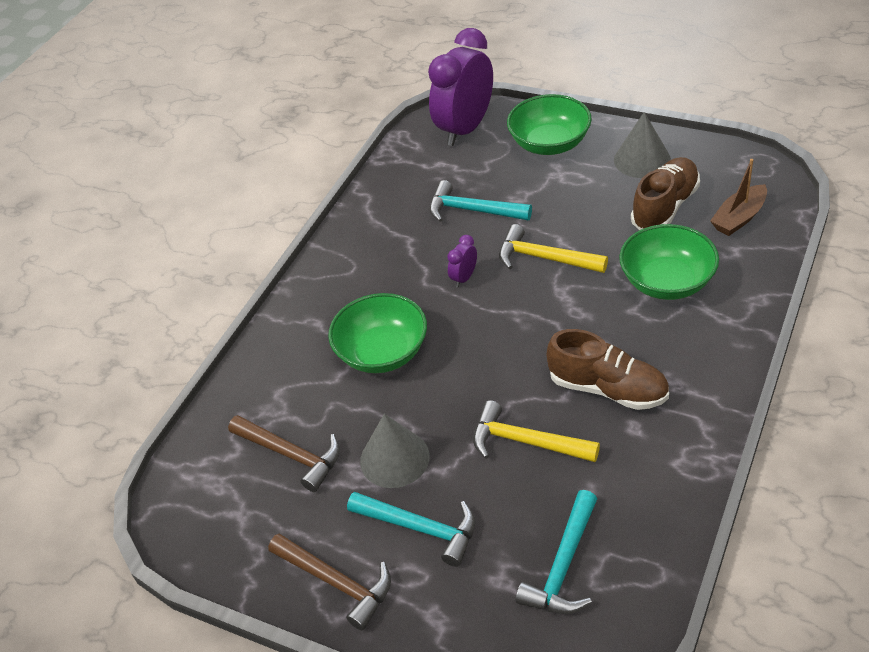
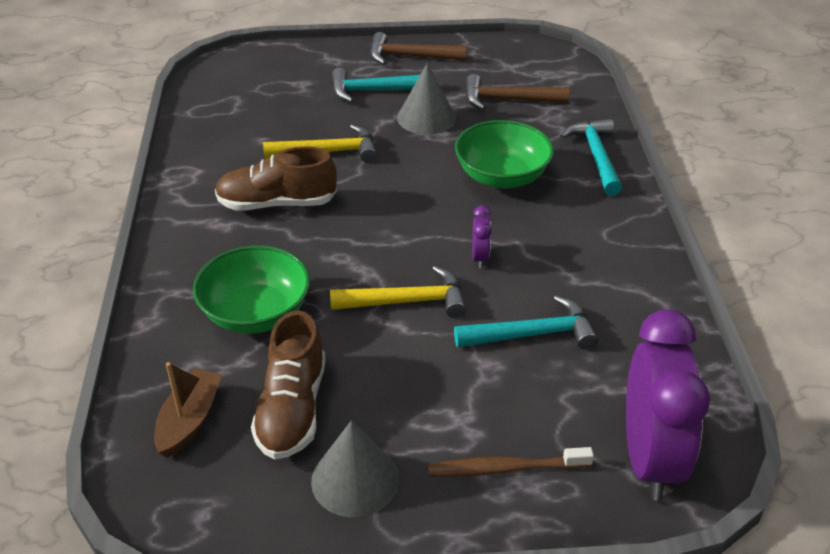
camera: 145 degrees right, 5 degrees down
(549, 144) = (506, 468): green bowl -> brown toothbrush
(563, 565) = (261, 99): turquoise hammer -> turquoise hammer (596, 157)

